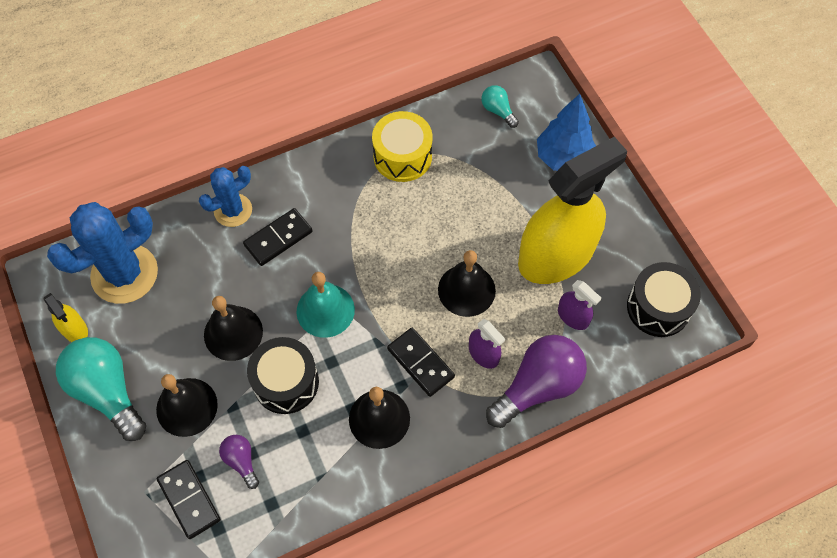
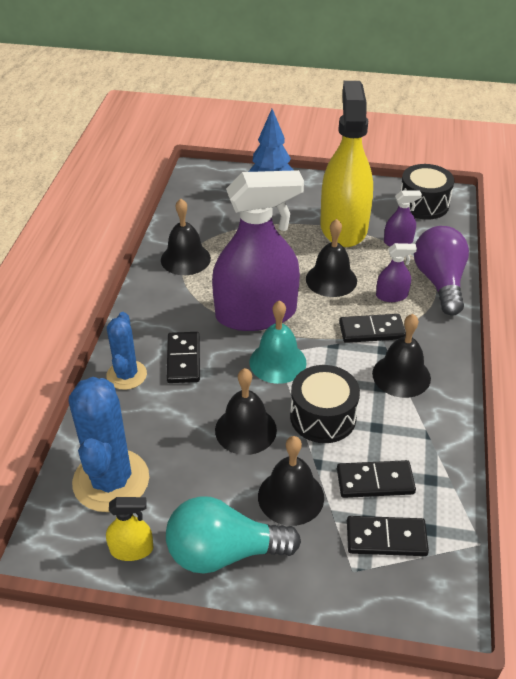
camera: 55 degrees left, 20 degrees down
(241, 461) = (375, 481): purple light bulb -> black domino
(373, 257) = (256, 314): none -> purple spray bottle
(402, 156) = (185, 259): yellow drum -> black bell
(498, 111) = (200, 199): turquoise light bulb -> none

